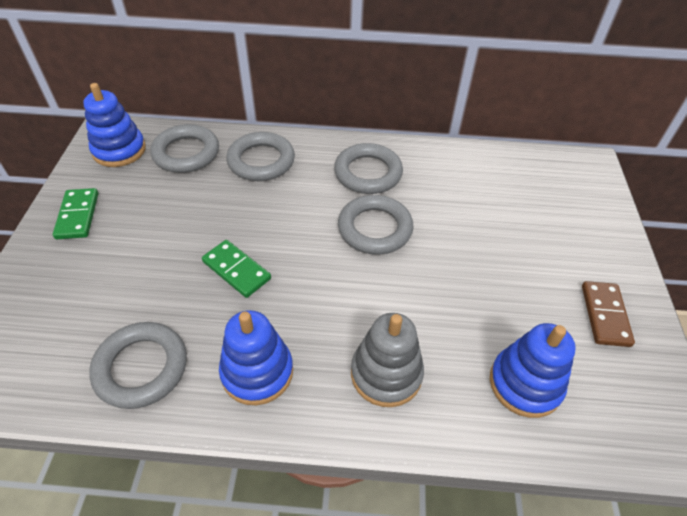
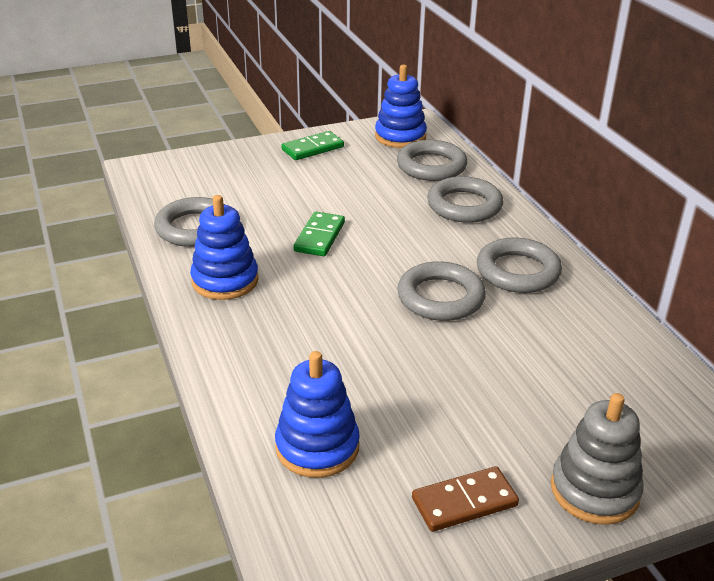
camera: 65 degrees right, 15 degrees down
(386, 374) = (268, 350): grey stacking toy -> grey stacking toy (594, 490)

